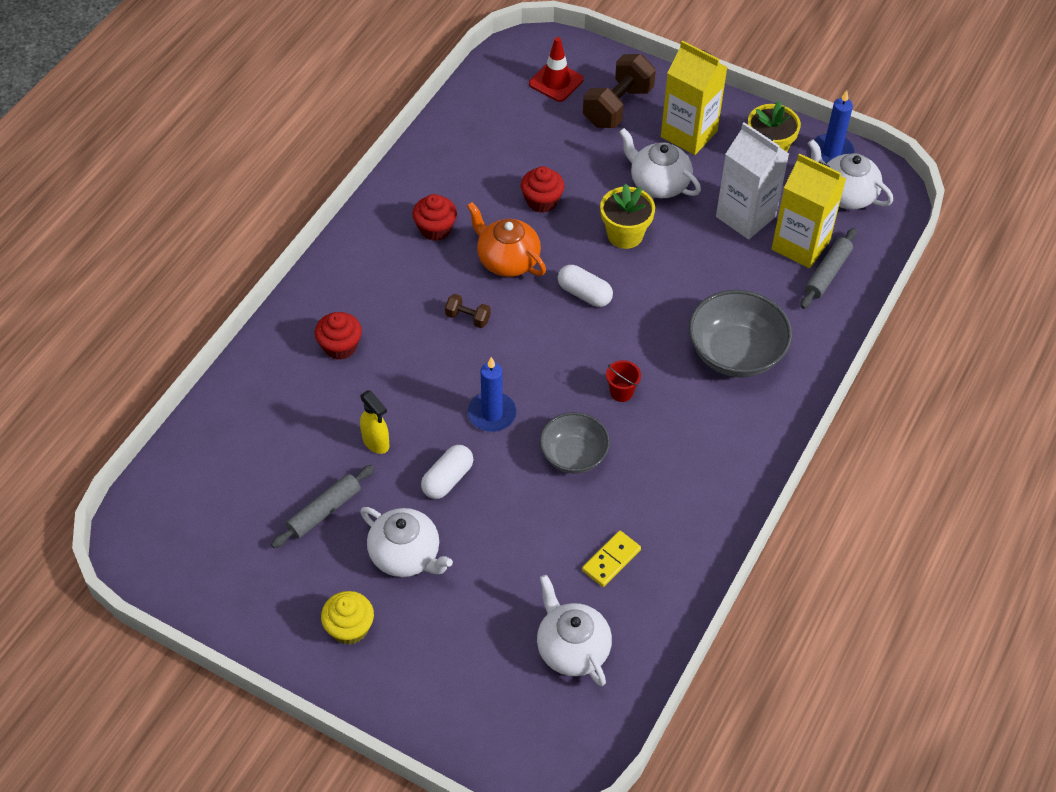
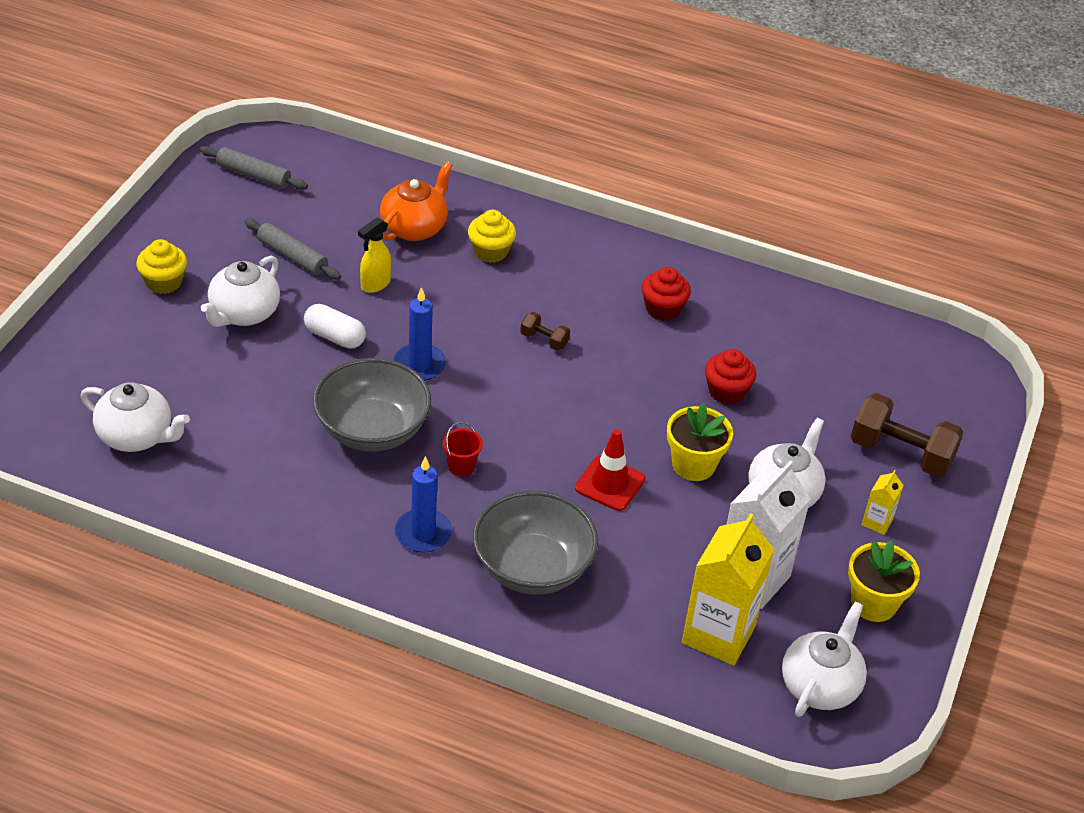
camera: 80 degrees right, 10 degrees down
(340, 346) = (490, 251): red cupcake -> yellow cupcake
(468, 318) = (544, 340): brown dumbbell -> brown dumbbell turned 75 degrees counterclockwise
(507, 260) = (631, 367): orange teapot -> orange teapot (414, 228)
(556, 82) = (922, 397): red traffic cone -> red traffic cone (610, 483)
(572, 648) = (136, 436): white teapot -> white teapot turned 60 degrees clockwise
(573, 455) = (372, 430): grey bowl -> grey bowl, size x1.53
(584, 294) = (596, 432): white capsule -> none
(611, 560) = (241, 463): yellow domino -> none
(689, 134) = (877, 522): yellow carton -> yellow carton, size x0.46
(827, 273) = (677, 662): grey rolling pin -> grey rolling pin (253, 175)
(831, 152) = (893, 672): blue candle -> blue candle (423, 533)

